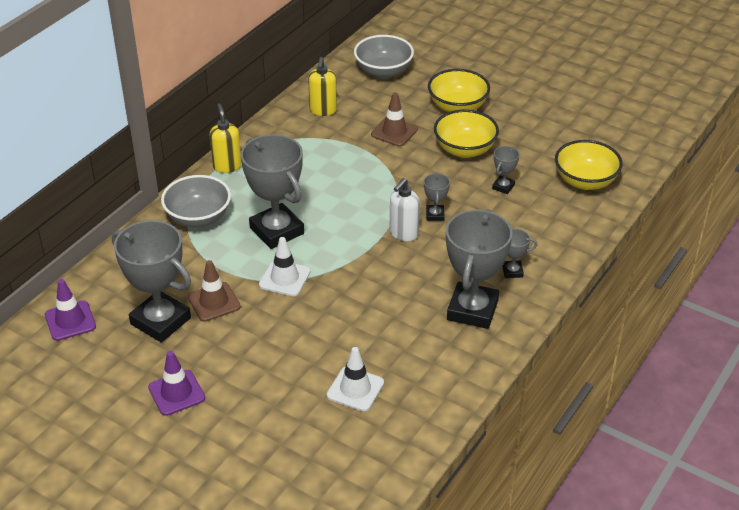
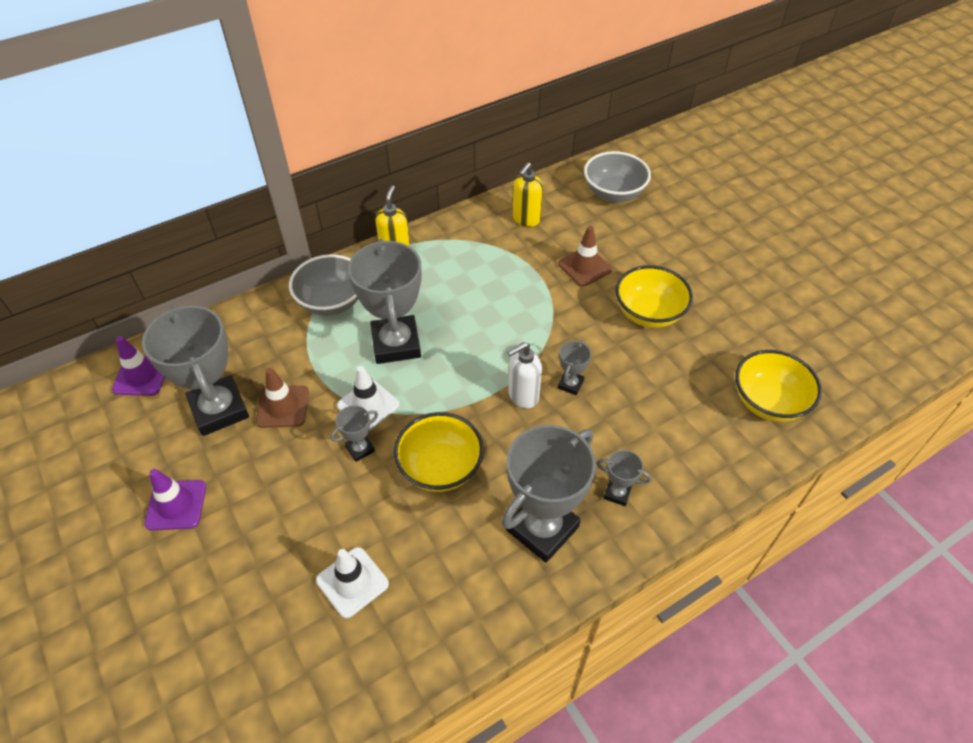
camera: 25 degrees right, 10 degrees up
(457, 107) = (669, 258): yellow bowl -> yellow bowl (440, 467)
(503, 187) = (667, 375): grey trophy -> grey trophy (360, 449)

